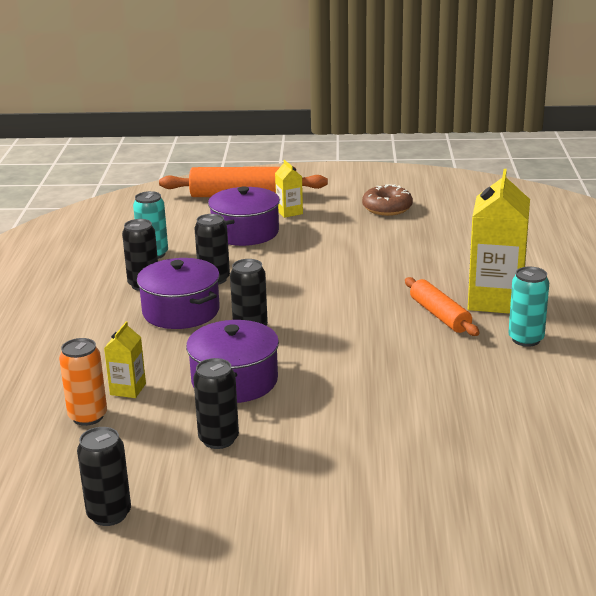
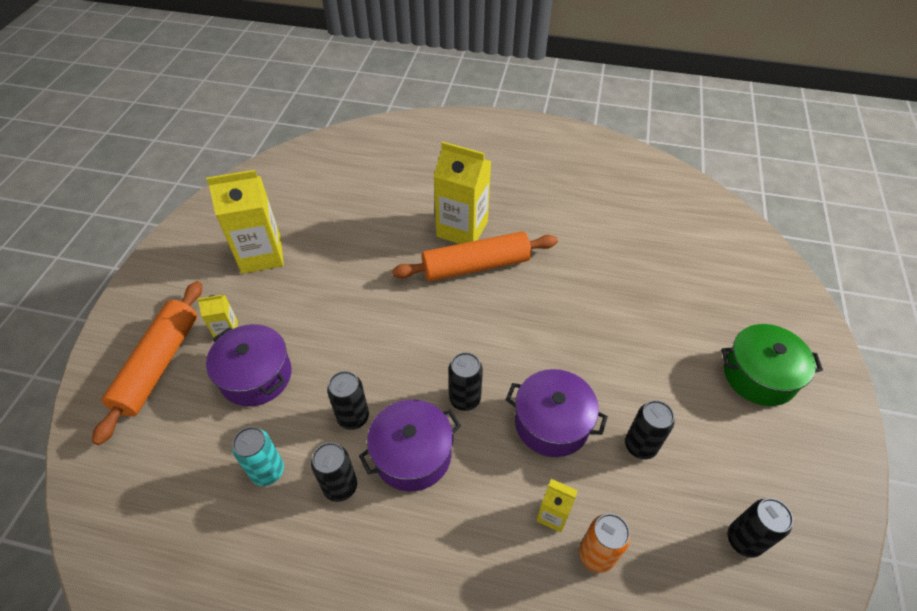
camera: 80 degrees left, 25 degrees up
(356, 537) = (759, 375): none -> green pot
(387, 208) = (261, 255): brown donut -> yellow carton
(440, 315) = (476, 266): orange rolling pin -> orange rolling pin, size x1.63
(526, 339) = (524, 228): turquoise can -> none

